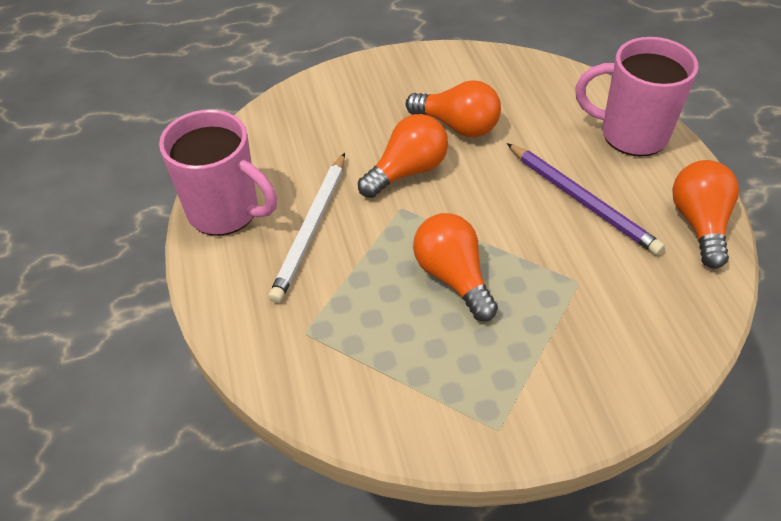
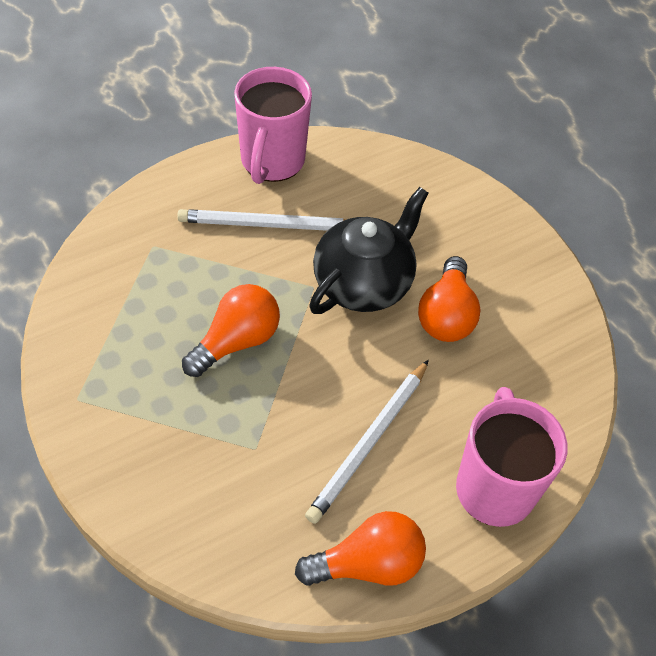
camera: 70 degrees right, 5 degrees up
(407, 171) = (364, 283): orange light bulb -> black teapot
(582, 200) = (369, 443): purple pencil -> white pencil

